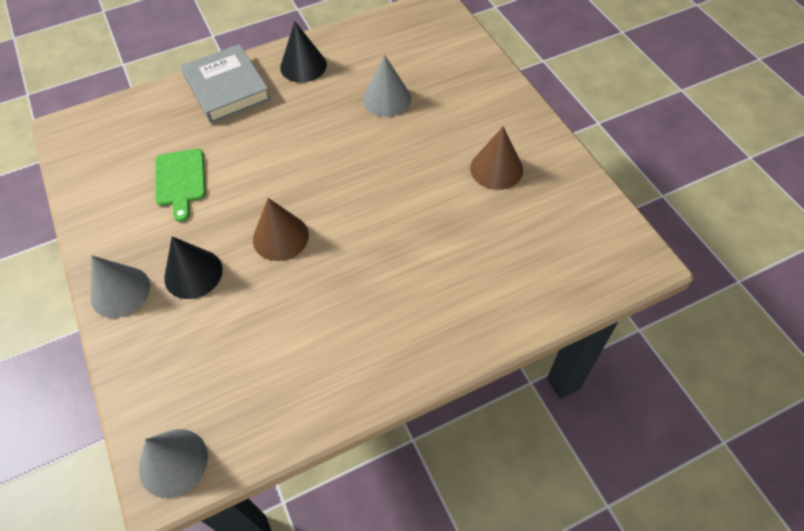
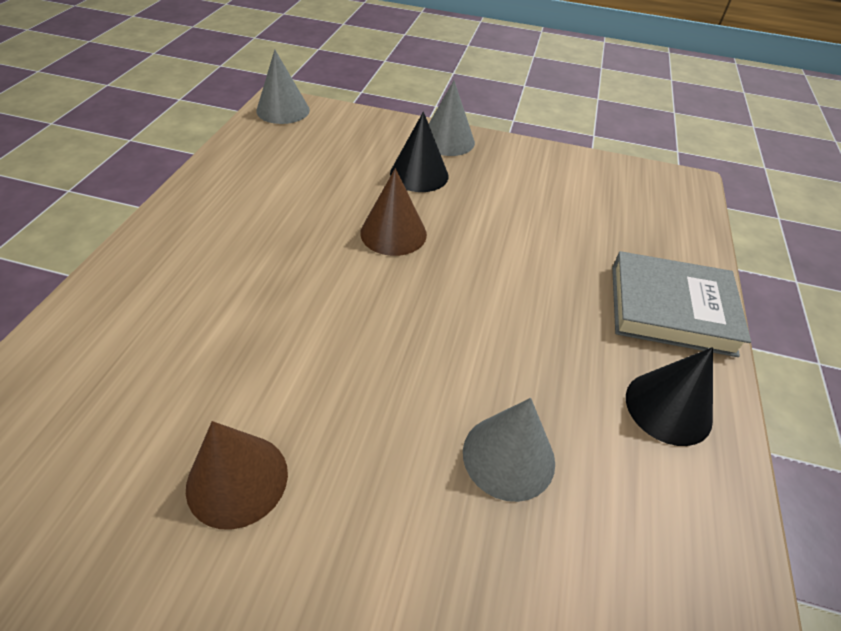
camera: 125 degrees right, 10 degrees down
(180, 180) = (540, 212): green cutting board -> none

